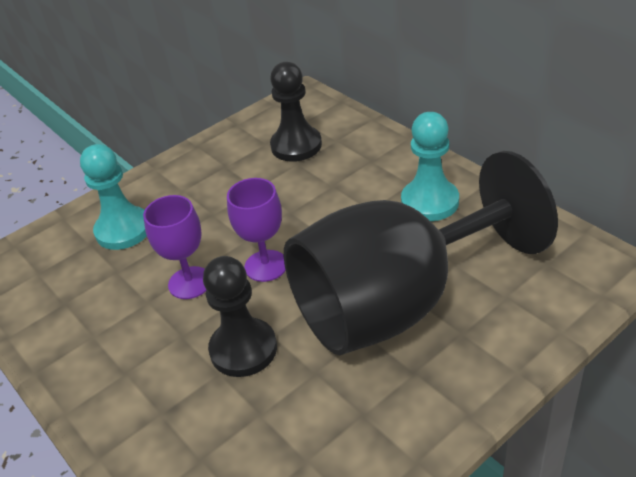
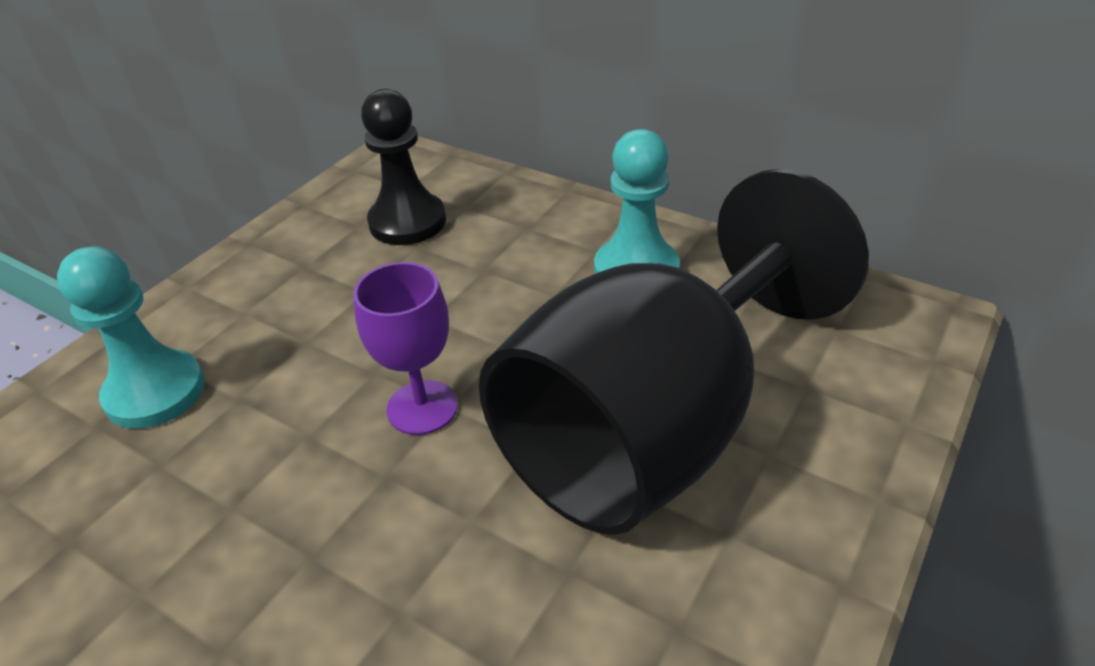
camera: 20 degrees left, 0 degrees up
(190, 283) = (300, 459): purple goblet -> none
(243, 349) = (431, 557): black pawn -> none

